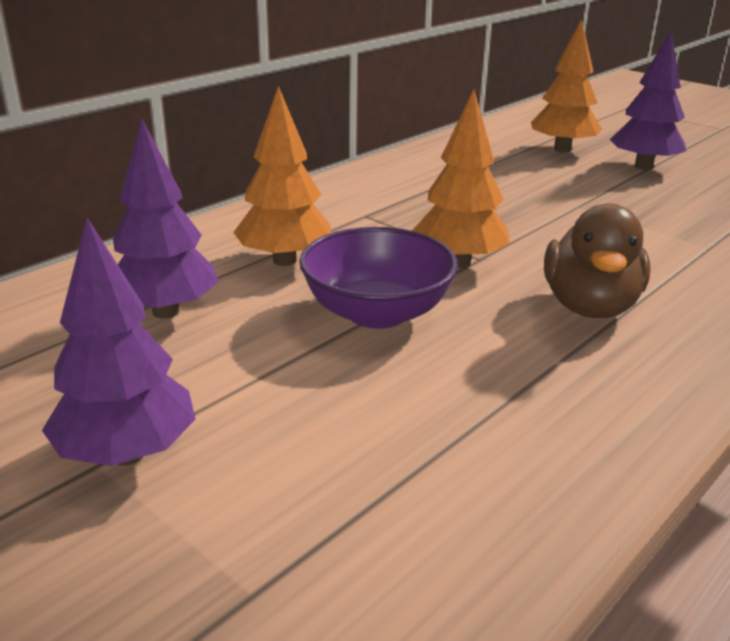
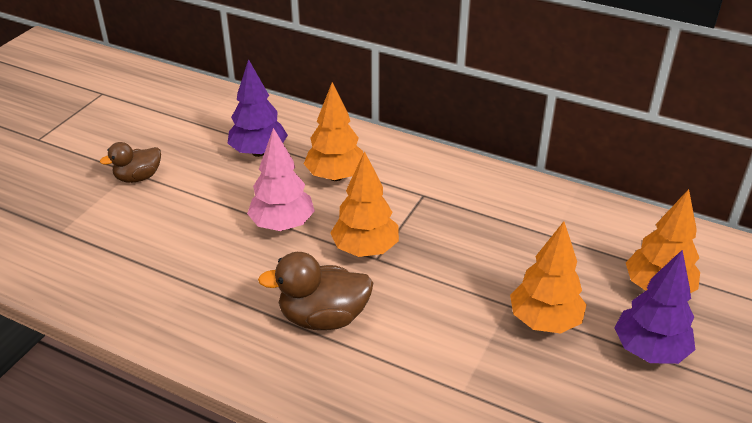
camera: 75 degrees right, 10 degrees up
(127, 454) = (138, 177): purple tree -> brown duck
(377, 313) = (282, 225): purple bowl -> pink tree
(603, 195) = (544, 321): none -> orange tree

